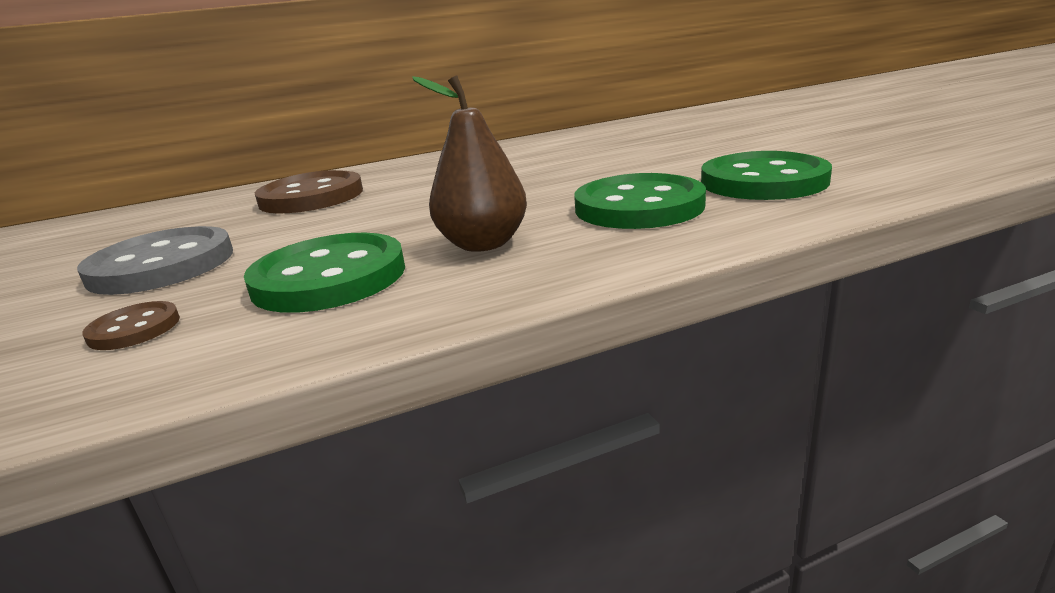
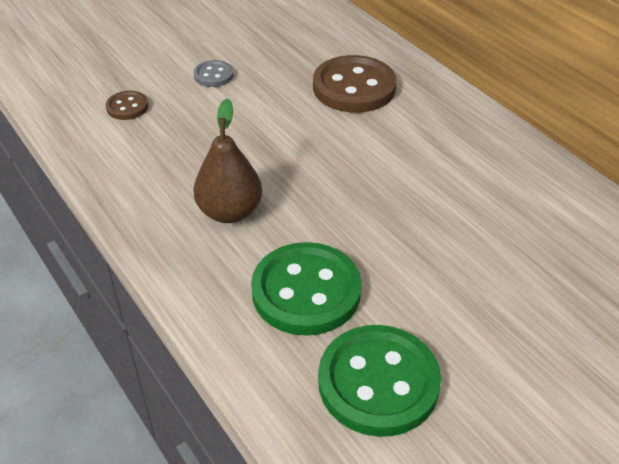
camera: 75 degrees right, 20 degrees up
(162, 265) = (213, 75): grey button -> grey button, size x0.48
(329, 277) = (182, 155): green button -> none

